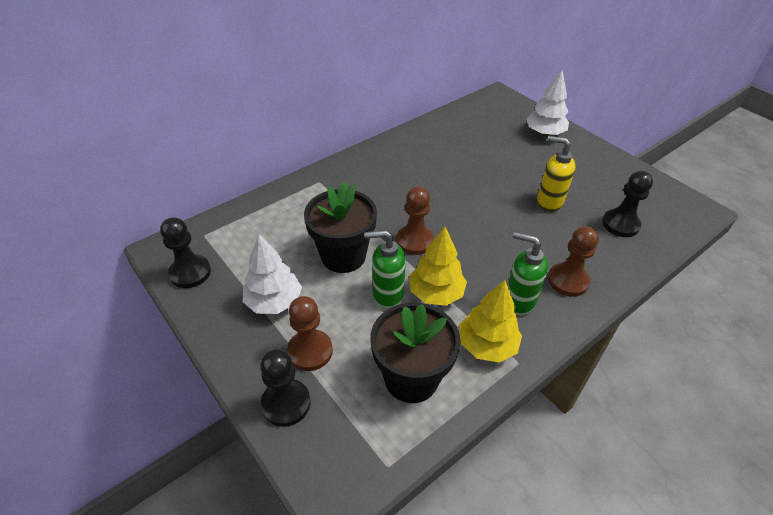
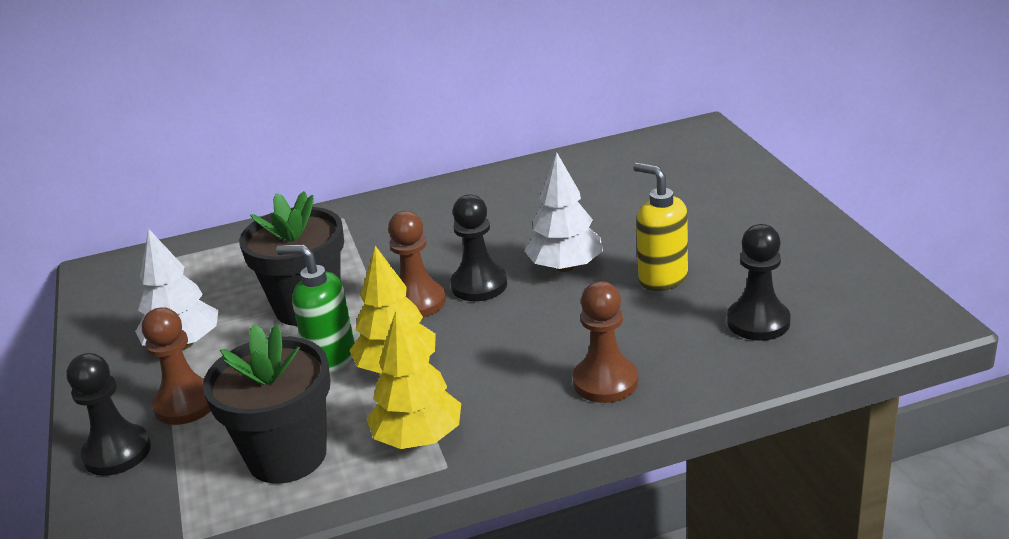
camera: 25 degrees right, 15 degrees down
(190, 273) = (110, 299): black pawn -> black pawn (479, 285)
(518, 301) = (508, 395): green soap dispenser -> none
(544, 133) = (734, 187): white tree -> white tree (565, 267)

